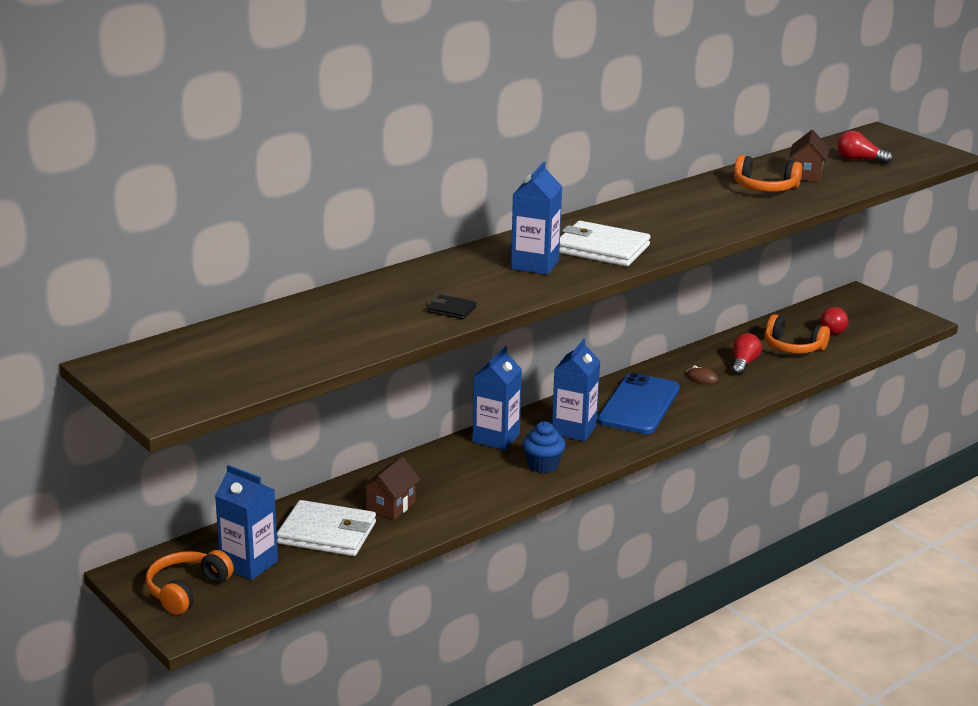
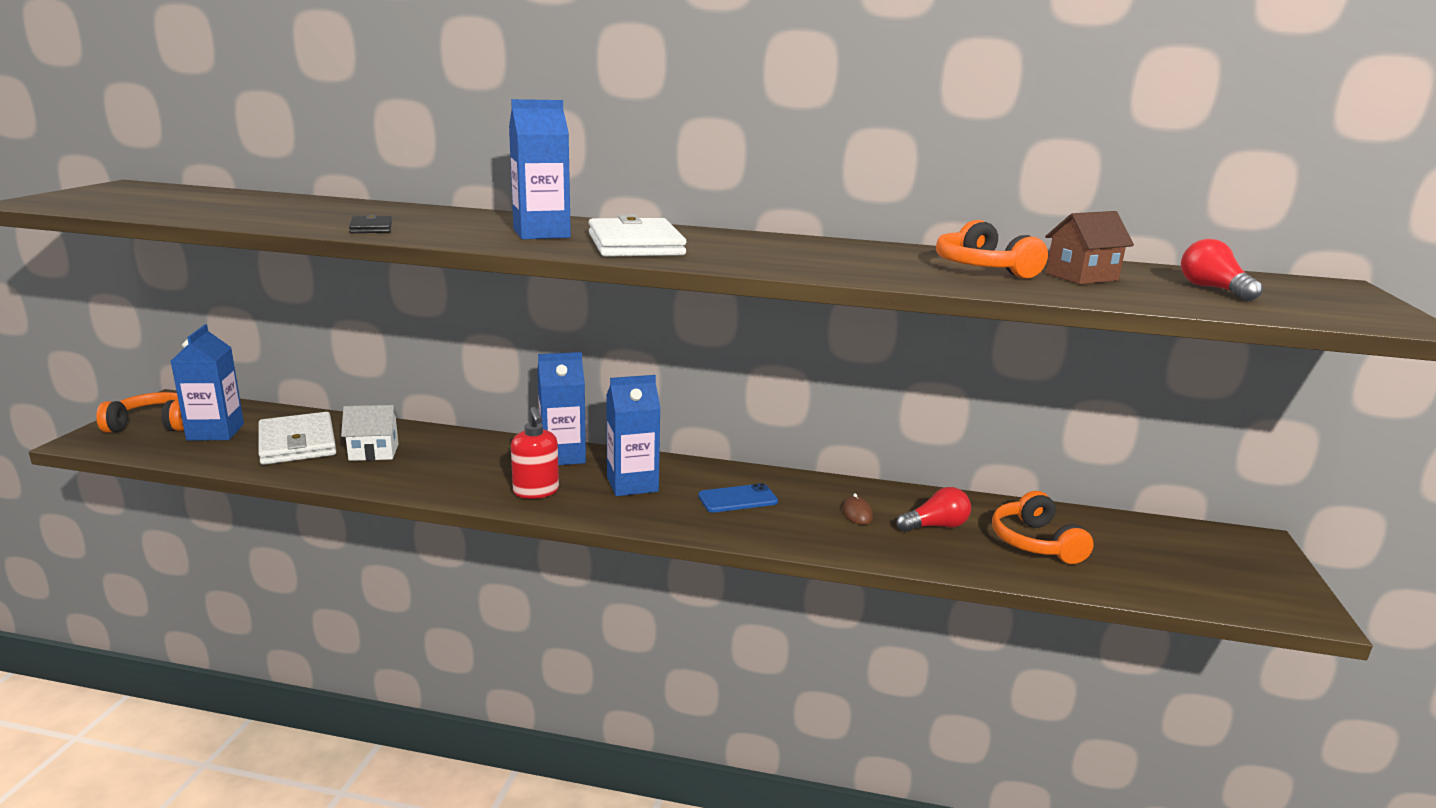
camera: 50 degrees right, 5 degrees down
(391, 506) = (374, 452): brown house -> white house
(543, 465) = (536, 491): blue cupcake -> red soap dispenser
(639, 405) = (737, 499): blue phone -> blue phone, size x0.54
(833, 329) = (1136, 554): red light bulb -> none

